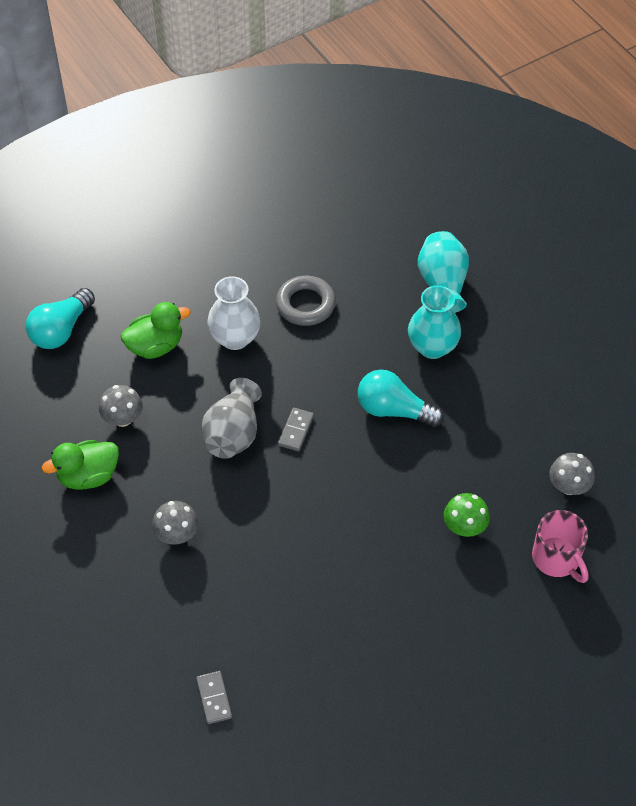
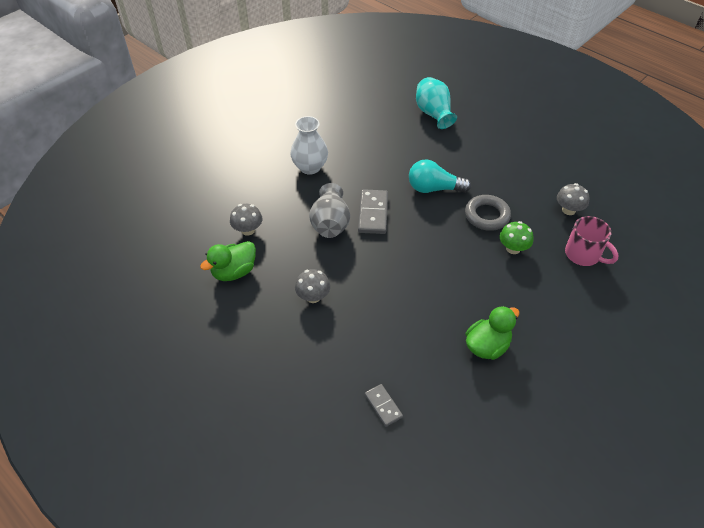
camera: 15 degrees left, 5 degrees down
(61, 330) = (186, 185): turquoise light bulb -> none
(155, 346) = (256, 182): green duck -> green duck (487, 346)
(296, 431) = (373, 213): grey domino -> grey domino, size x1.68
(305, 304) = (350, 140): grey ring -> grey ring (487, 215)
(432, 347) = (443, 148): turquoise vase -> none

